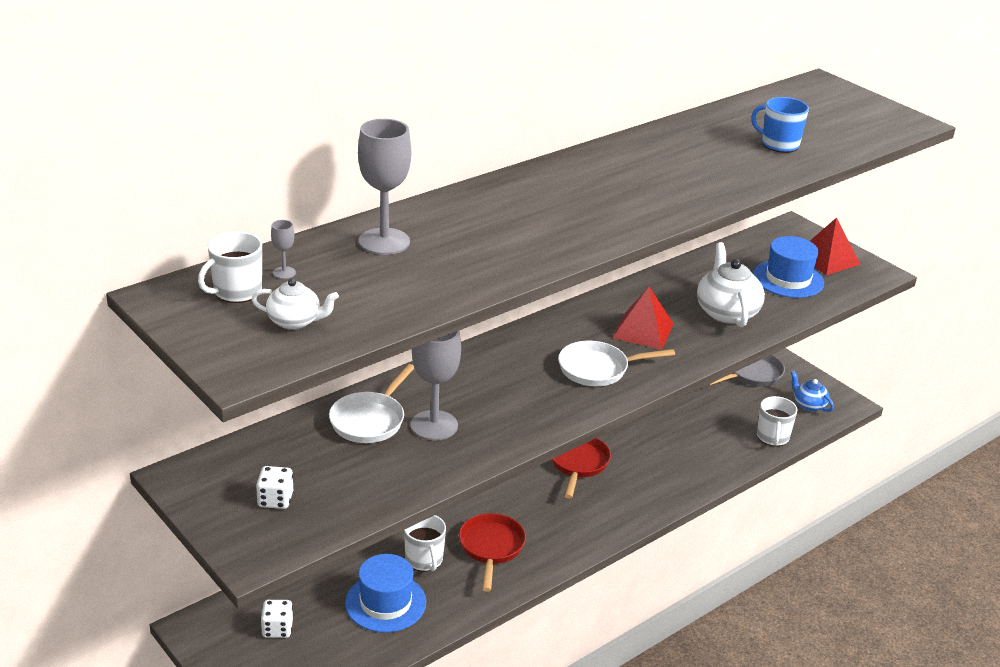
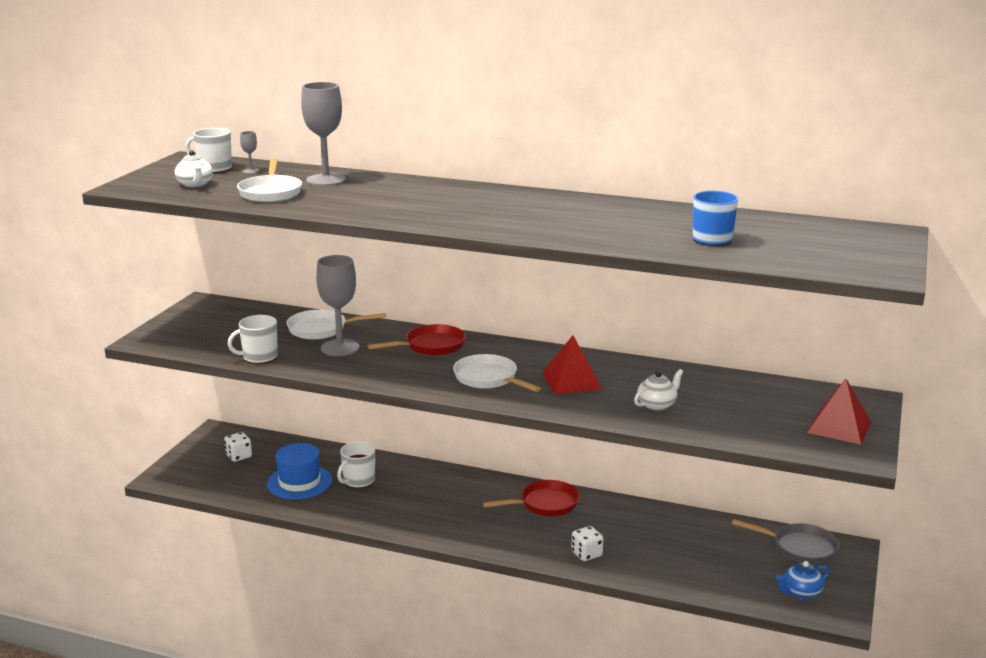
camera: 60 degrees right, 10 degrees down
(275, 500) = (206, 330): white dice -> white dice (586, 554)
(392, 285) = (270, 192): none -> white pan
(491, 548) = (399, 501): red pan -> red pan (430, 346)
(726, 312) = (657, 405): white teapot -> white teapot, size x0.58
(773, 437) = (717, 586): white mug -> white mug (259, 357)
(788, 279) = (765, 417): blue hat -> none
(808, 405) = (801, 593): blue teapot -> blue teapot turned 135 degrees counterclockwise

